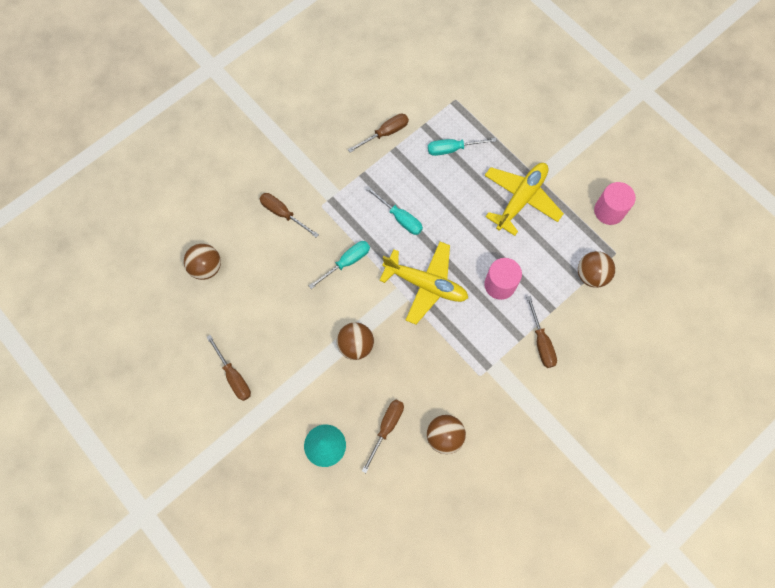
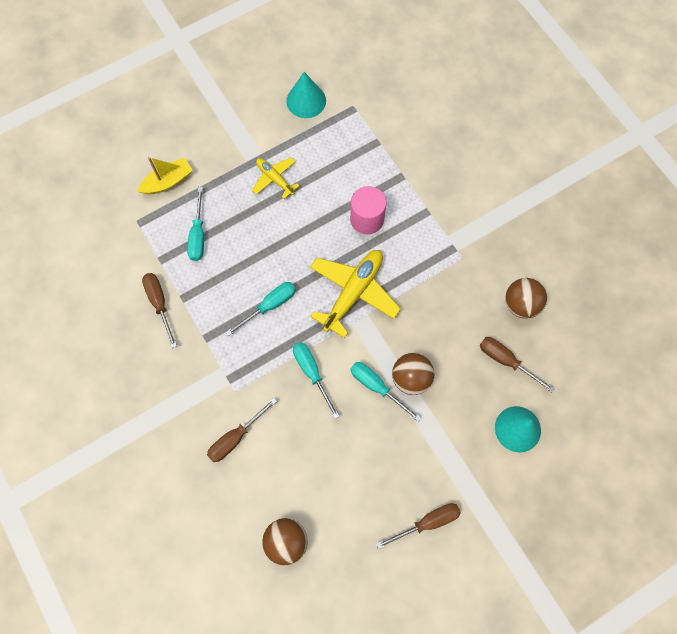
camera: 80 degrees left, 0 degrees up
(343, 317) = (376, 387): none -> turquoise screwdriver
(497, 115) = (168, 182): none -> yellow boat
(521, 199) = (275, 179): yellow plane -> yellow plane, size x0.56
(541, 342) = (434, 193): brown screwdriver -> none
(591, 275) = (372, 132): brown ball -> none
(609, 211) = (306, 101): pink cylinder -> turquoise cone

